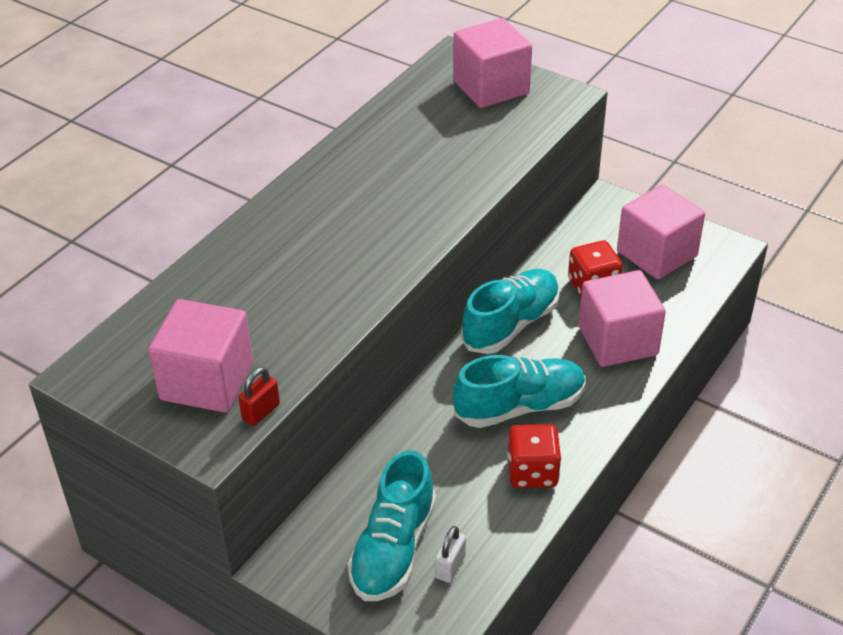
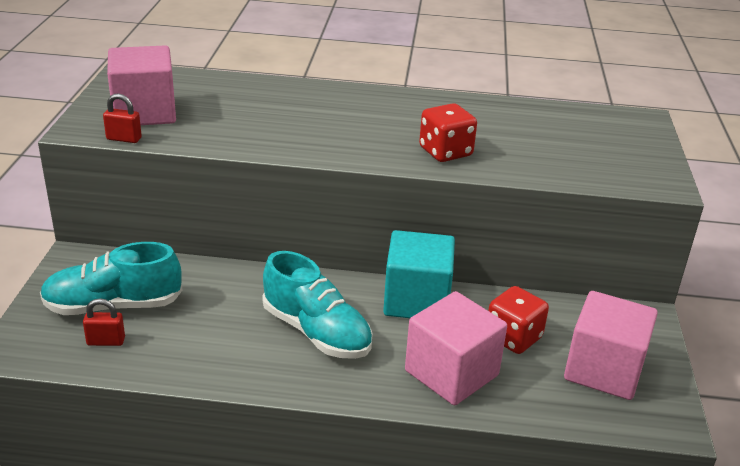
camera: 60 degrees right, 10 degrees down
(450, 567) = (106, 341): white padlock -> red padlock
(491, 87) = (620, 144): pink cube -> none
(511, 324) = (416, 300): turquoise shoe -> turquoise cube
(532, 472) = (240, 360): red dice -> red dice (445, 152)

